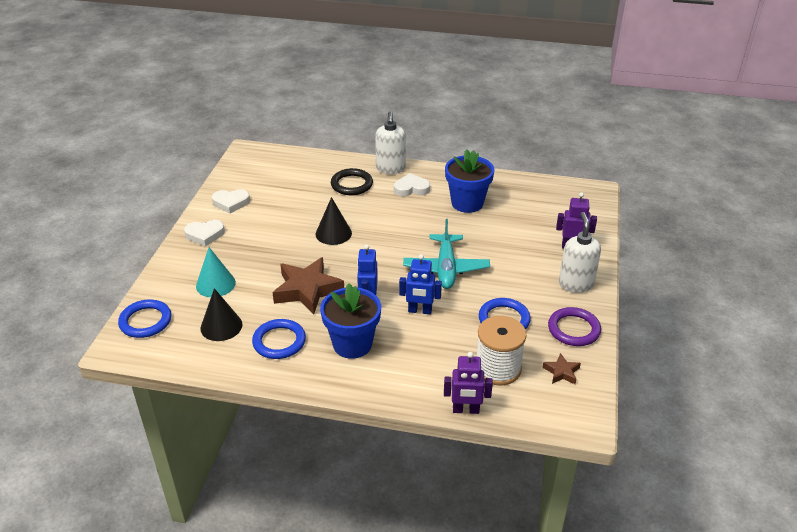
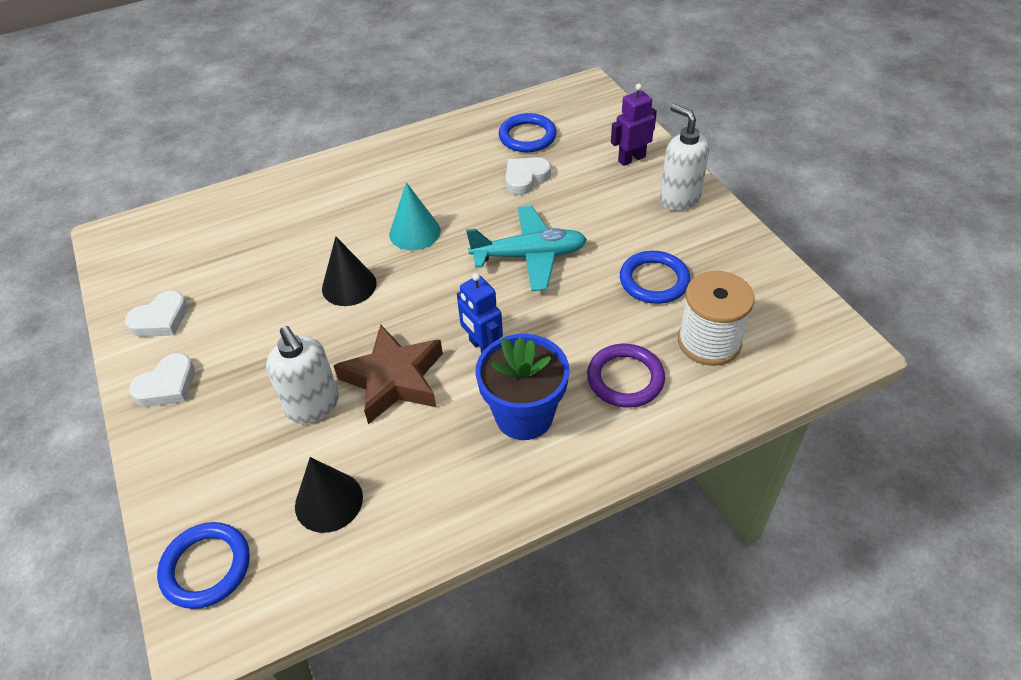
camera: 35 degrees left, 10 degrees up
(215, 284) = (257, 446): turquoise cone -> turquoise cone (415, 232)
(279, 341) = (430, 471): blue ring -> blue ring (527, 136)
(351, 184) = (306, 211): black ring -> none
(390, 169) = (335, 167): white soap dispenser -> white soap dispenser (313, 406)
(411, 188) = (387, 179): white heart -> white heart (525, 178)
(420, 311) = (555, 324): blue robot -> none
(446, 268) = (529, 256): turquoise plane -> turquoise plane turned 60 degrees counterclockwise
(466, 410) = (730, 413): purple robot -> none
(467, 203) = (470, 165): blue flower pot -> none
(561, 372) = (771, 305): brown star -> none
(573, 329) = (731, 250): purple ring -> purple ring (625, 378)

